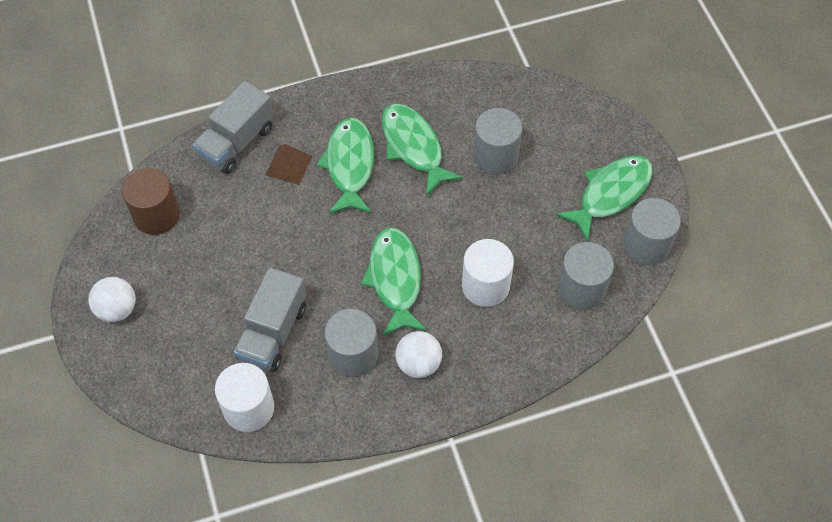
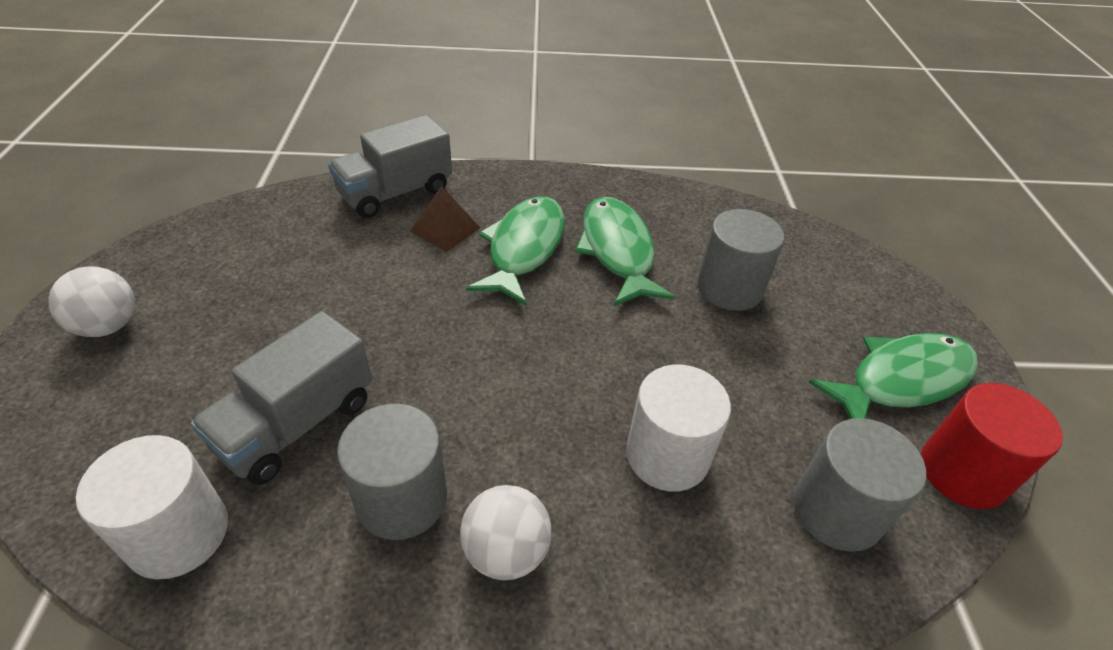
camera: 15 degrees right, 15 degrees down
(156, 215) = (247, 237): brown cylinder -> none
(395, 279) = (524, 403): green fish -> none
(646, 245) = (962, 472): grey cylinder -> red cylinder

